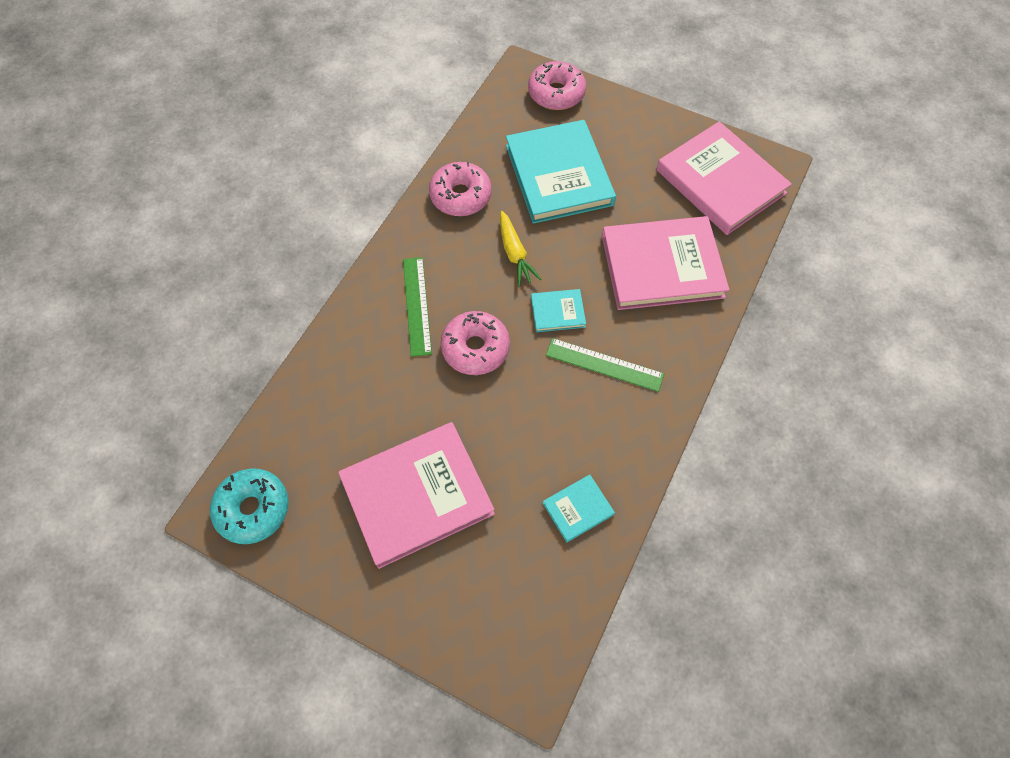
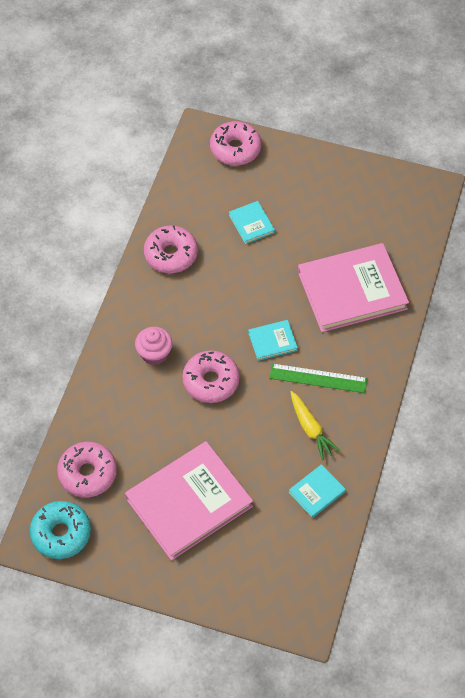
camera: 10 degrees left, 5 degrees down
(304, 437) = (87, 473): none -> pink donut
(416, 305) = (154, 354): green ruler -> pink cupcake
(515, 253) = (227, 297): yellow carrot -> yellow carrot (310, 428)
(558, 175) = (251, 224): turquoise book -> turquoise book, size x0.45
(720, 181) = (390, 209): pink book -> none

